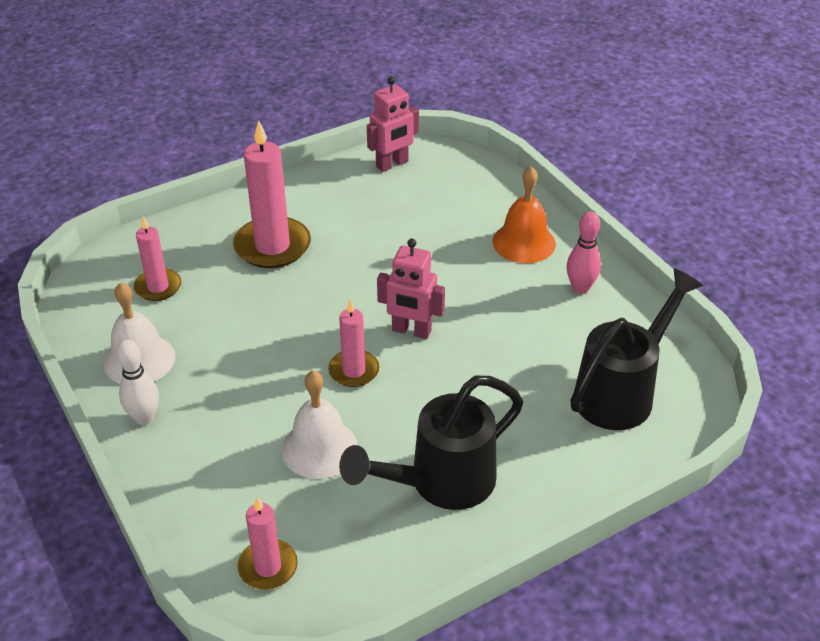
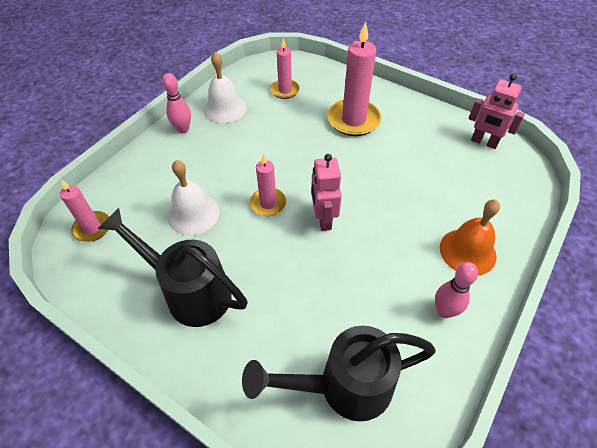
camera: 65 degrees right, 10 degrees up
(144, 418) = (183, 129): white bowling pin -> pink bowling pin
(622, 391) = (343, 386): black watering can -> black watering can turned 150 degrees clockwise

